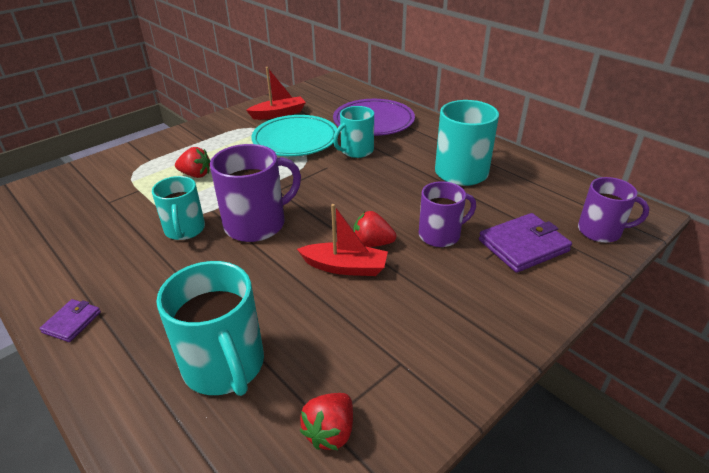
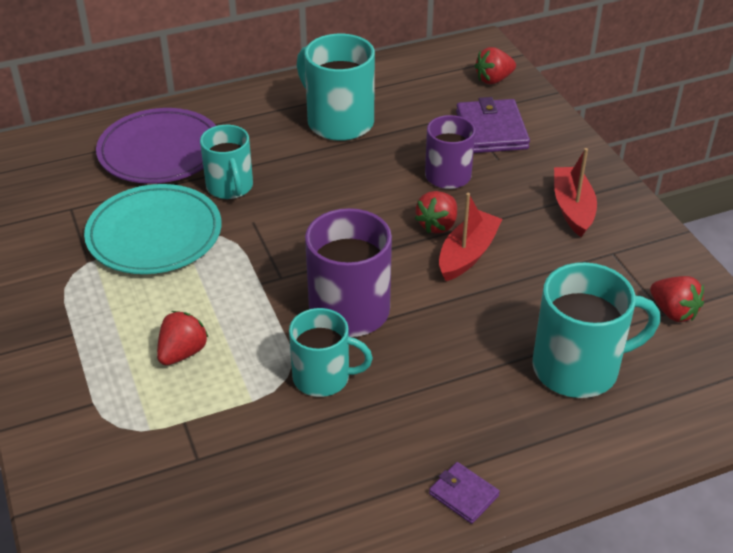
camera: 70 degrees left, 5 degrees up
(278, 114) = (53, 236): red boat -> red boat (572, 208)
(601, 231) = (493, 79): purple mug -> red strawberry

